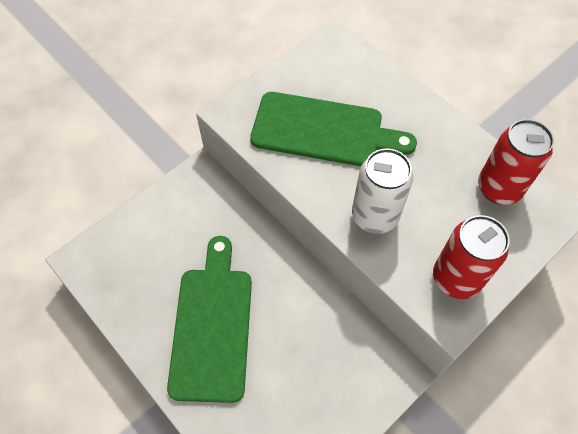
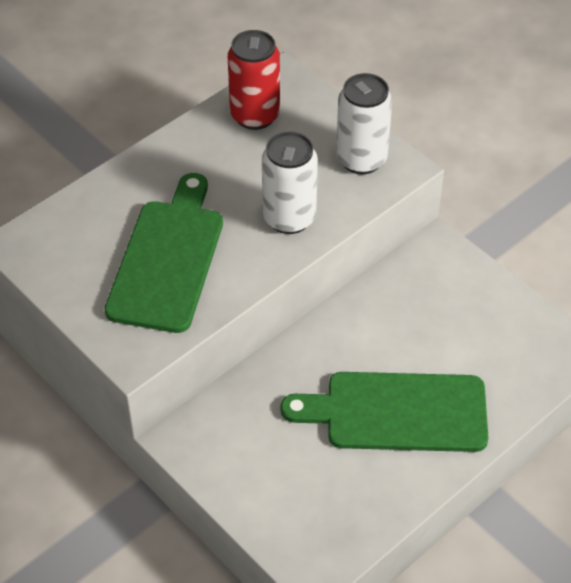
camera: 90 degrees left, 10 degrees down
(456, 278) = (361, 159): red can -> white can

